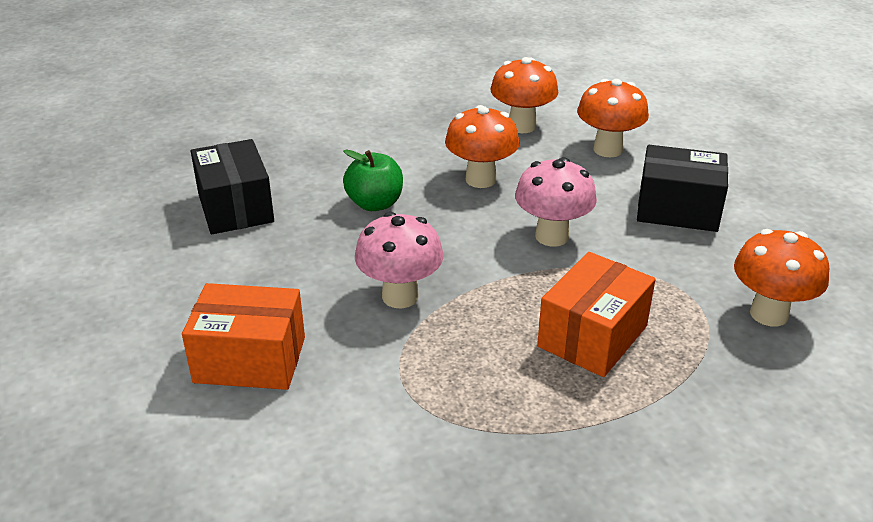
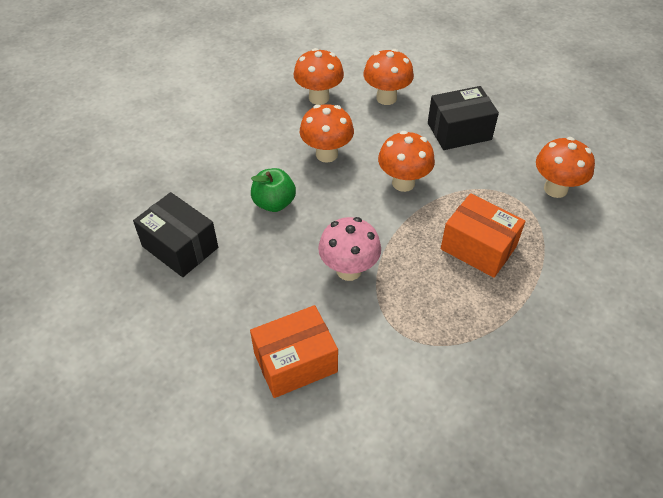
camera: 30 degrees left, 15 degrees up
(552, 236) = (403, 183): pink mushroom -> orange mushroom
(592, 336) = (478, 247): orange box -> orange box turned 60 degrees counterclockwise

